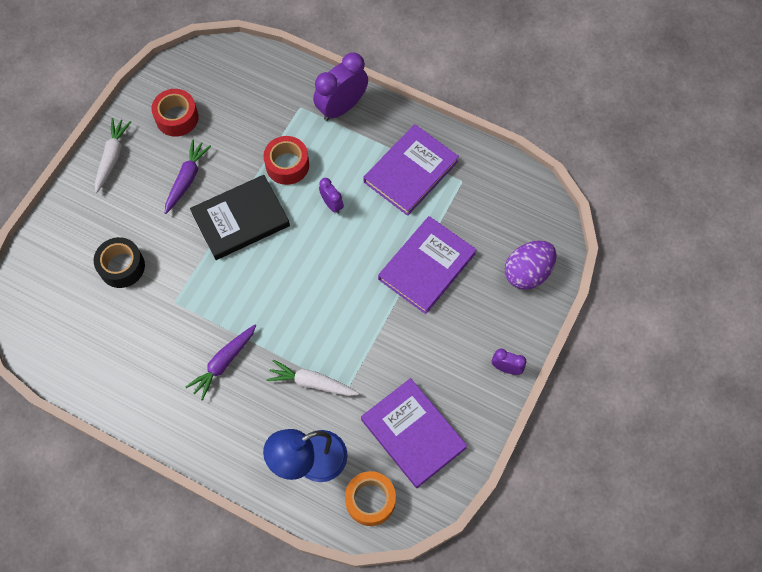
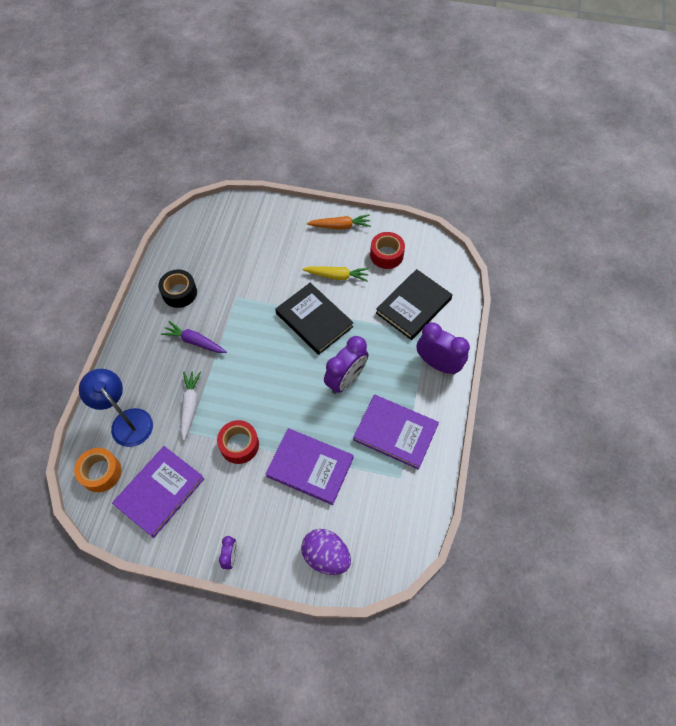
camera: 75 degrees right, 5 degrees down
(112, 157) = (340, 226): white carrot -> orange carrot
(122, 266) = (256, 257): black tape -> black tape (179, 293)
(187, 179) = (337, 276): purple carrot -> yellow carrot
(259, 110) = (413, 306): none -> black book
(287, 165) = (371, 339): red tape -> red tape (239, 445)
(332, 204) = (346, 380): purple clock -> purple clock, size x1.95

